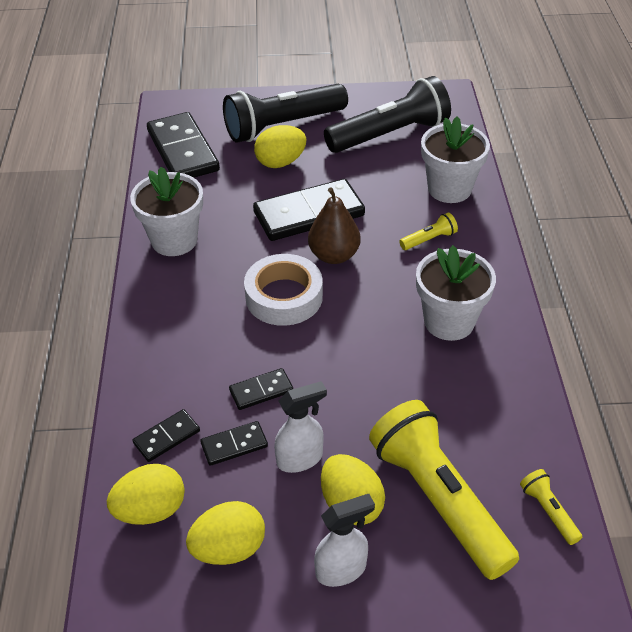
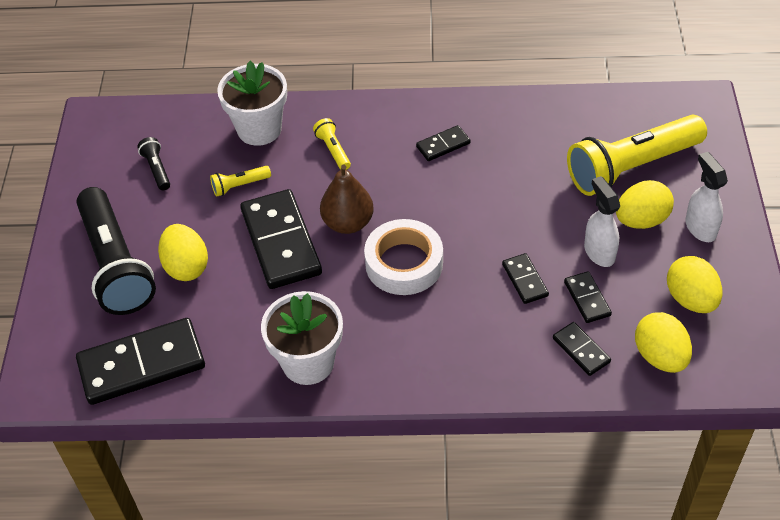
camera: 85 degrees left, 5 degrees up
(390, 134) = (157, 169): black flashlight -> black flashlight, size x0.41
(449, 321) = (443, 145): white flower pot -> black domino
(548, 511) = (636, 107): yellow flashlight -> yellow flashlight (239, 186)

